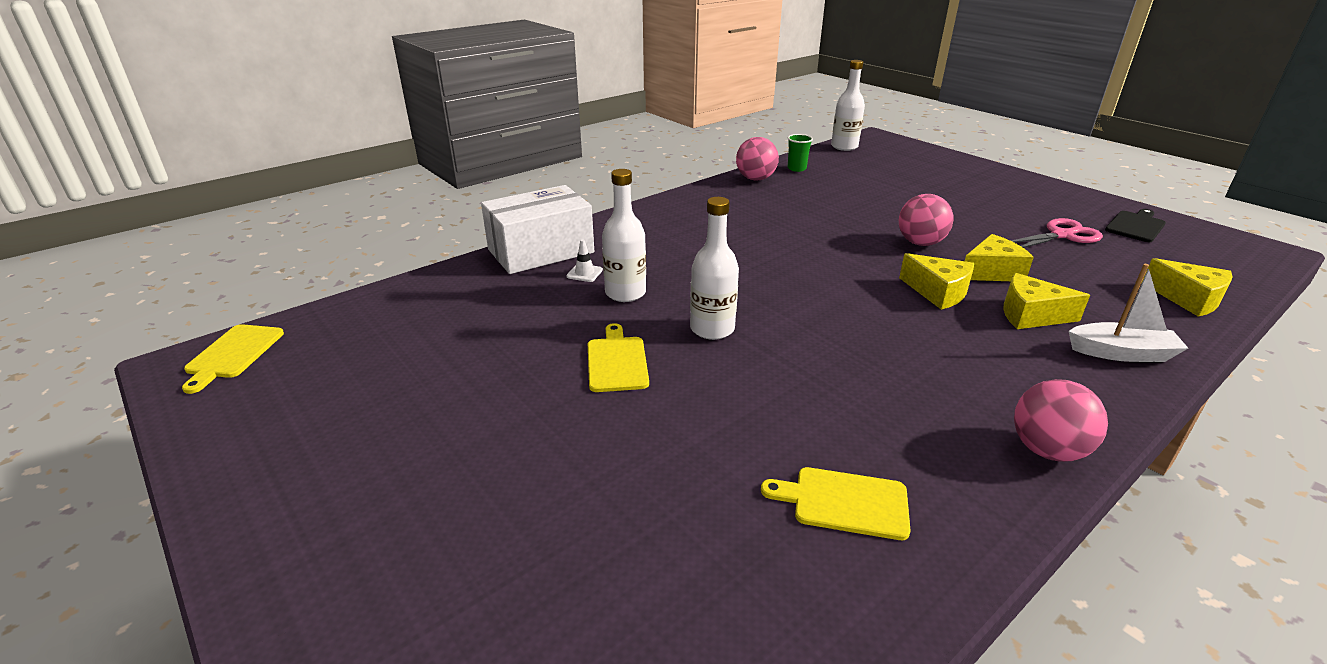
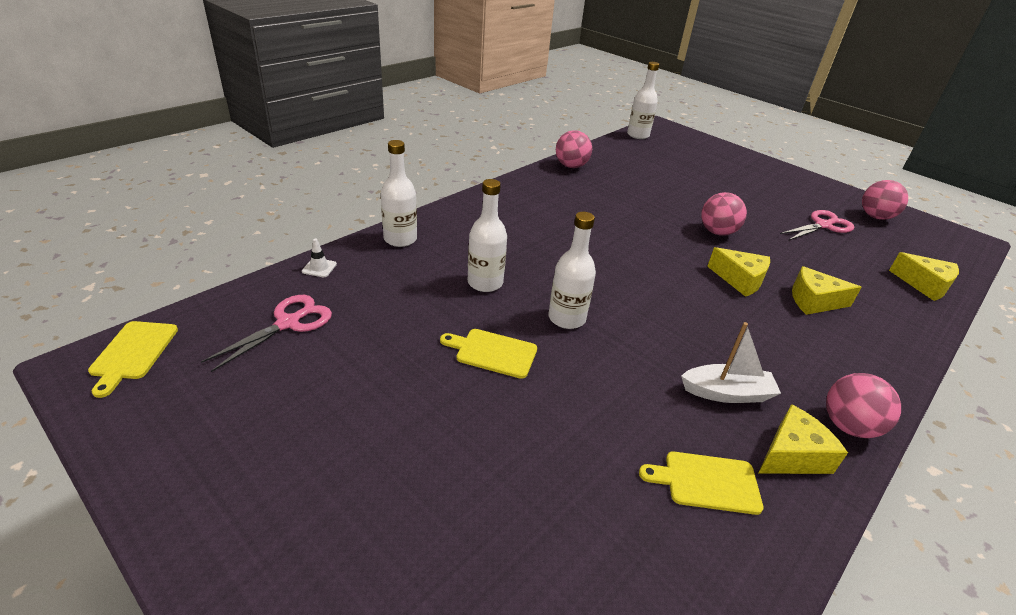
camera: 10 degrees left, 5 degrees up
(398, 329) = (288, 323): none -> pink scissors
(541, 251) = (400, 239): white box -> white bottle
(584, 273) = (444, 262): white traffic cone -> white traffic cone (319, 268)
(616, 361) = (493, 352): yellow cutting board -> yellow cutting board turned 60 degrees counterclockwise
(796, 168) = (603, 156): green cup -> none
(991, 272) = (777, 260): yellow cheese -> yellow cheese (792, 455)
(1121, 353) = (885, 335): white boat -> white boat (727, 393)
(1135, 226) = (875, 217): black cutting board -> pink ball

